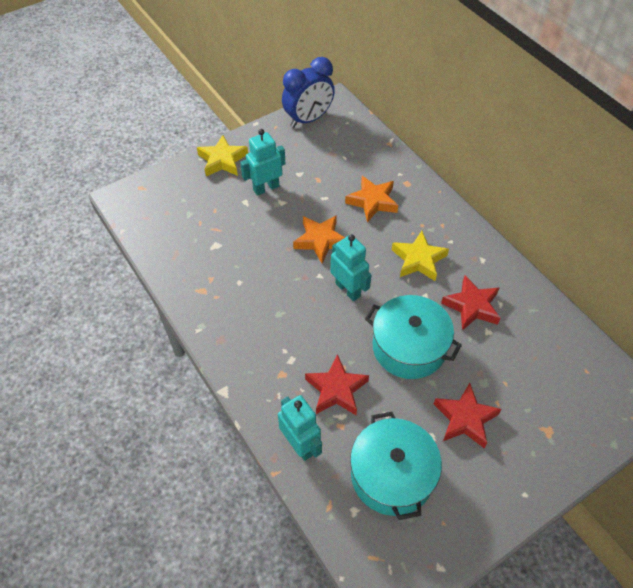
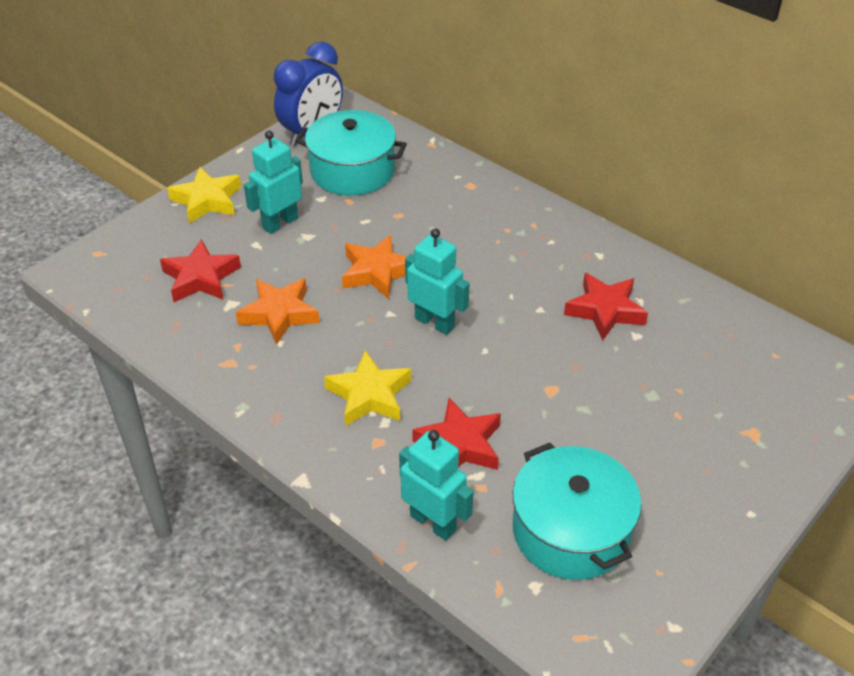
camera: 15 degrees left, 10 degrees down
(372, 201) = (432, 214): orange star -> orange star (279, 314)
(409, 347) = (540, 374): turquoise pot -> turquoise pot (352, 171)
(418, 260) = (517, 270): yellow star -> yellow star (369, 395)
(465, 418) = (643, 442): red star -> red star (200, 278)

